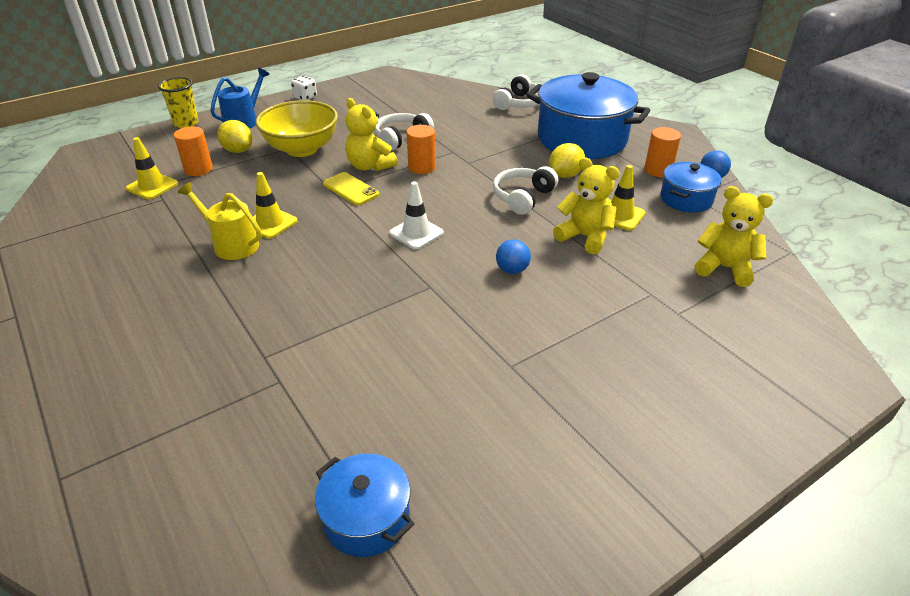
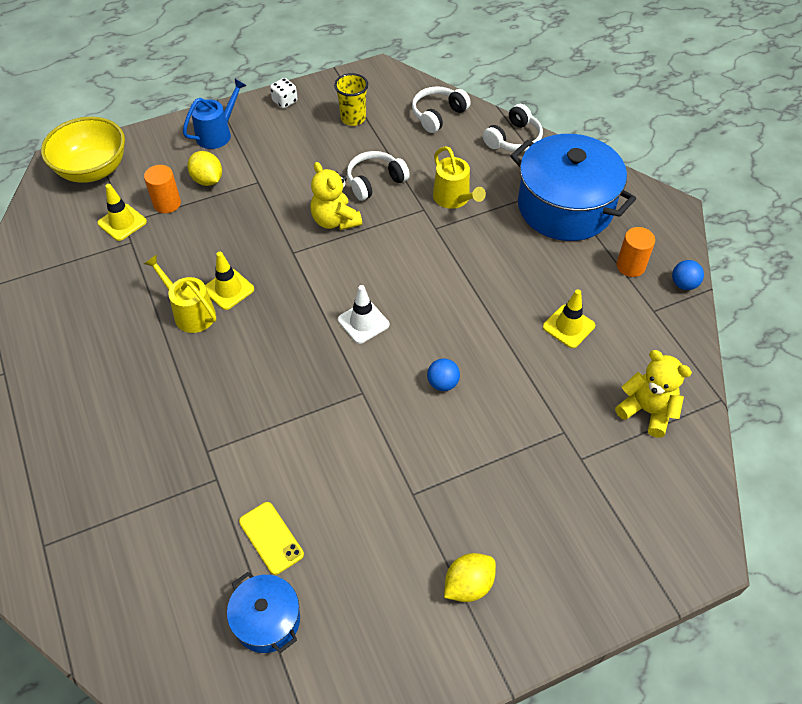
camera: 10 degrees right, 15 degrees up
(186, 123) = (159, 130): yellow cup -> yellow cup (353, 118)
(302, 149) = (271, 185): yellow bowl -> yellow bowl (93, 170)
(350, 189) = (311, 252): yellow phone -> yellow phone (271, 538)
(422, 167) = (387, 229): orange cylinder -> none
(479, 142) = (454, 198): none -> yellow watering can
(523, 197) = (478, 287): white headphones -> white headphones (438, 115)
(565, 175) = (530, 260): yellow lemon -> yellow lemon (468, 585)
(585, 237) = (524, 350): yellow teddy bear -> none
(686, 199) = (644, 313): blue pot -> none

